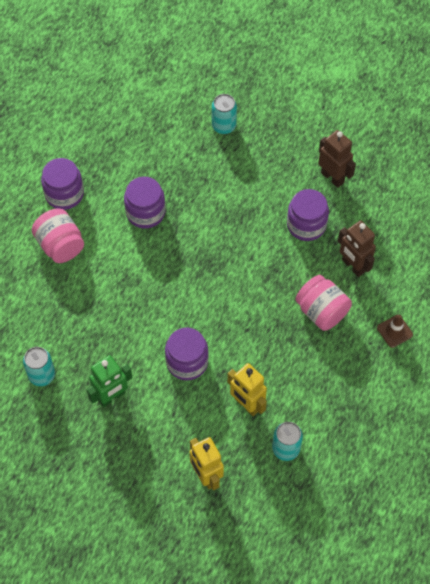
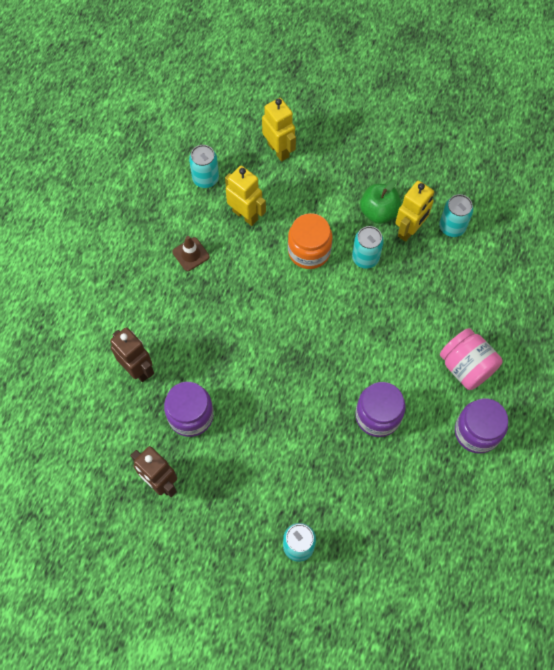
camera: 175 degrees right, 5 degrees up
(85, 375) = (409, 230): none -> yellow robot
(111, 397) = (378, 212): green robot -> green apple
(133, 351) = (365, 258): none -> turquoise can
(187, 362) = (309, 251): purple jar -> orange jar
(321, 311) = (172, 314): pink jar -> none
(394, 331) = (95, 299): brown traffic cone -> brown traffic cone (191, 254)

